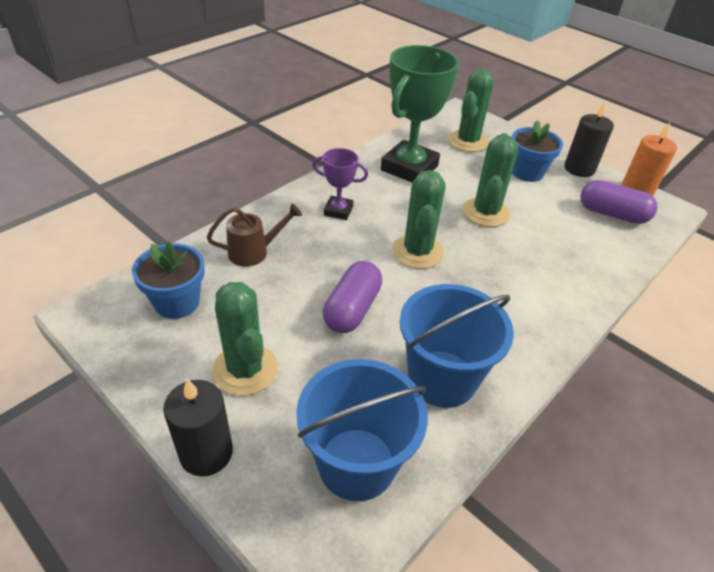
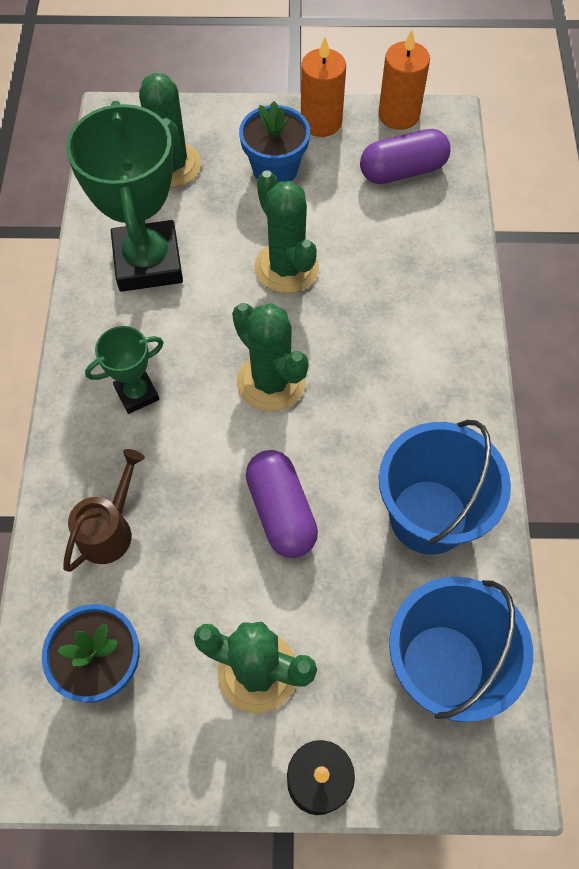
camera: 40 degrees left, 20 degrees up
(338, 211) = (137, 393): purple trophy -> green trophy
(579, 169) = (321, 122): black candle -> orange candle

